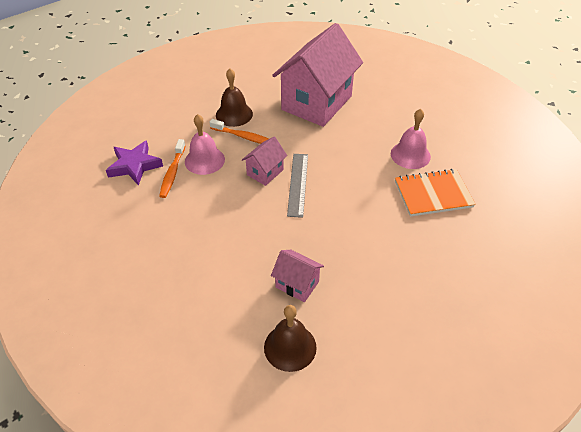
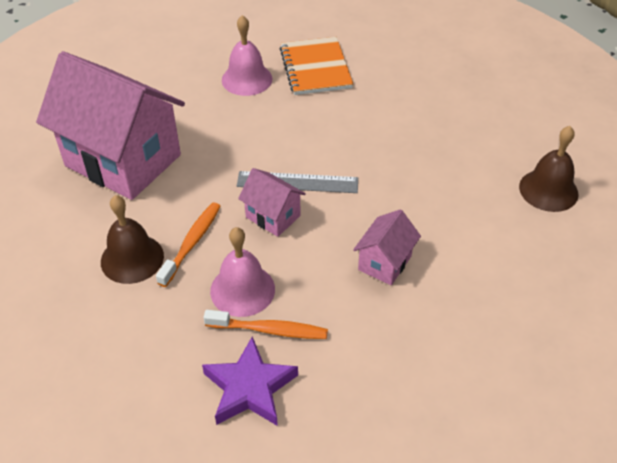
camera: 90 degrees left, 0 degrees up
(297, 284) = (464, 184): pink house -> pink house (384, 263)

